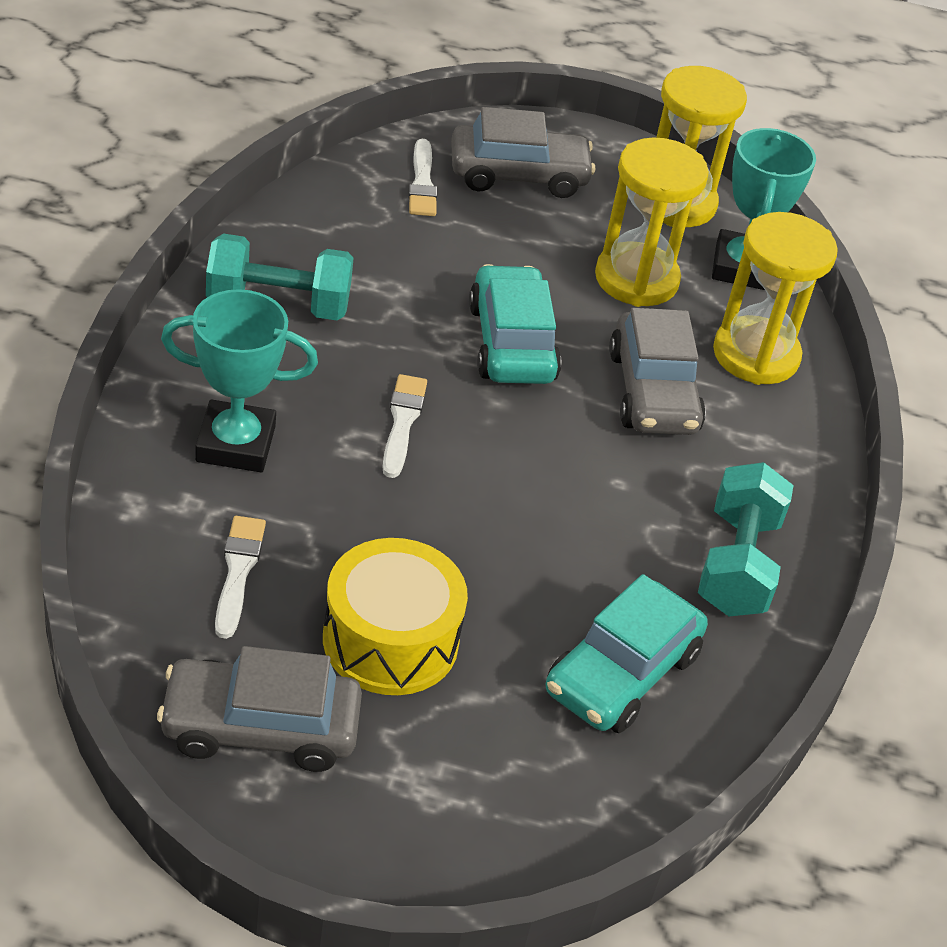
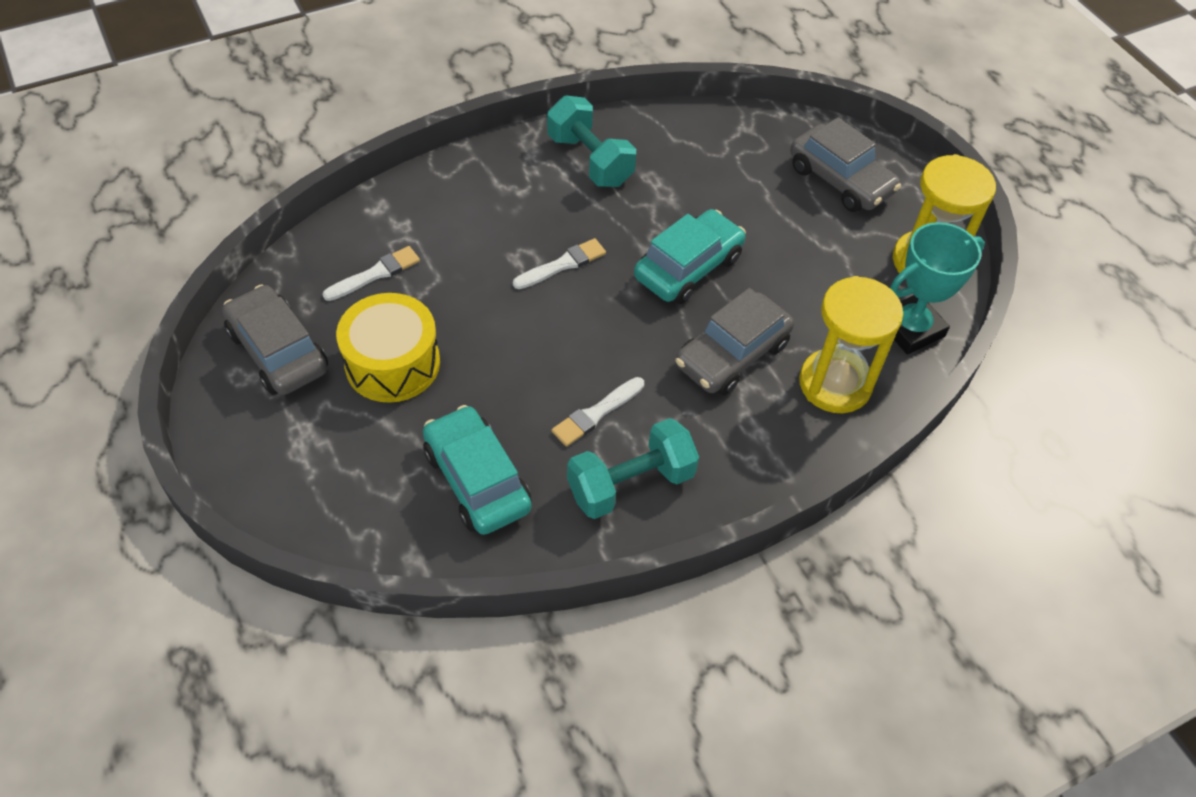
camera: 55 degrees right, 10 degrees up
(235, 444) = (465, 214): turquoise trophy -> none
(422, 183) = (771, 148): white brush -> white brush (596, 413)
(622, 673) = (477, 480): turquoise car -> turquoise car turned 60 degrees clockwise
(636, 279) = (824, 287): yellow hourglass -> none

